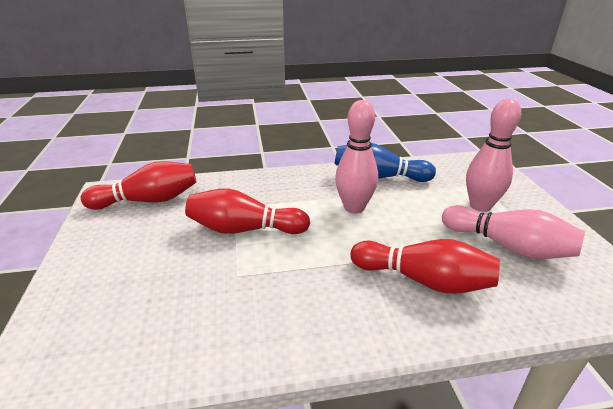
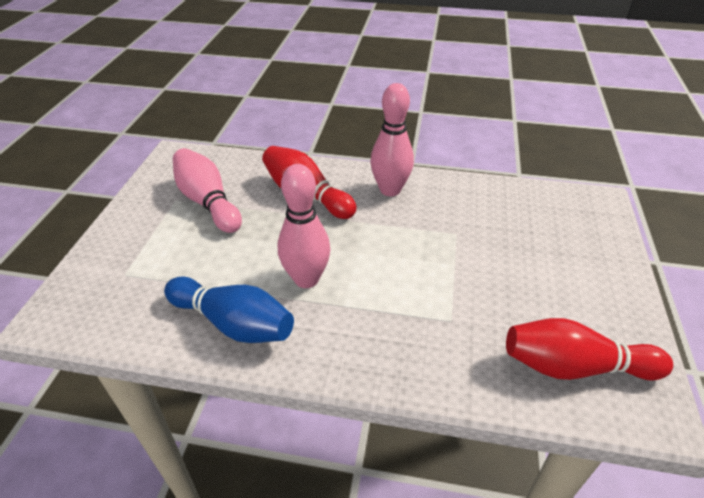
camera: 160 degrees left, 10 degrees up
(244, 229) = (443, 281): red bowling pin -> none
(480, 206) = (171, 245): pink bowling pin -> pink bowling pin (390, 190)

